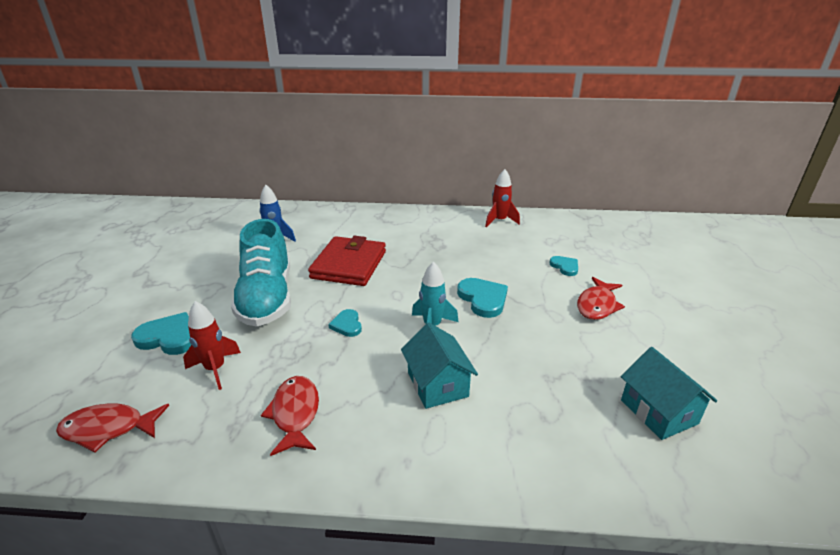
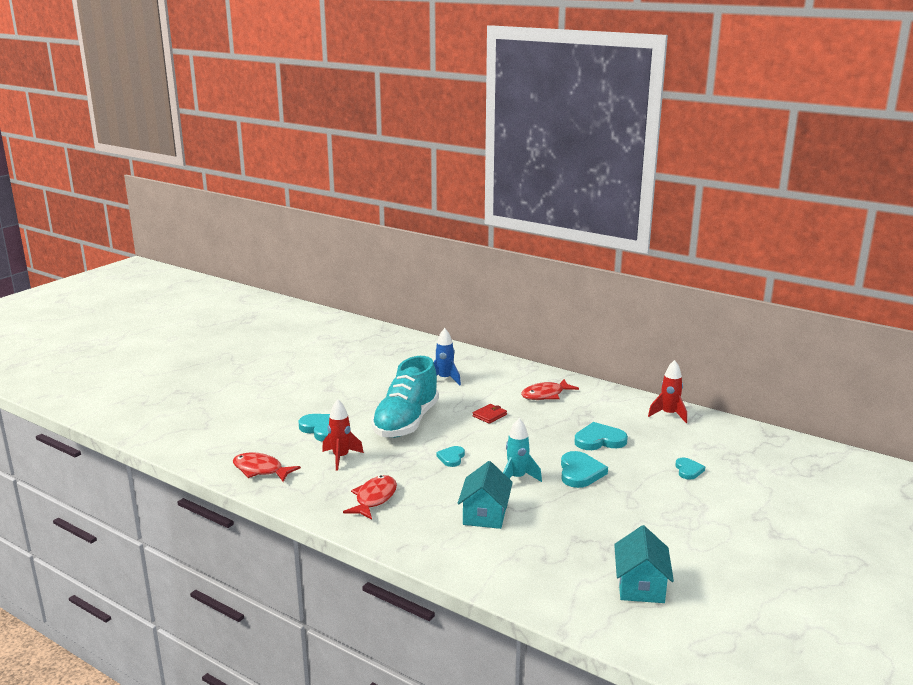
camera: 30 degrees right, 10 degrees down
(349, 265) = (489, 415): red wallet -> red wallet, size x0.42
(468, 260) = (599, 440): none -> turquoise heart
(597, 305) = (681, 507): red fish -> red fish (545, 395)

